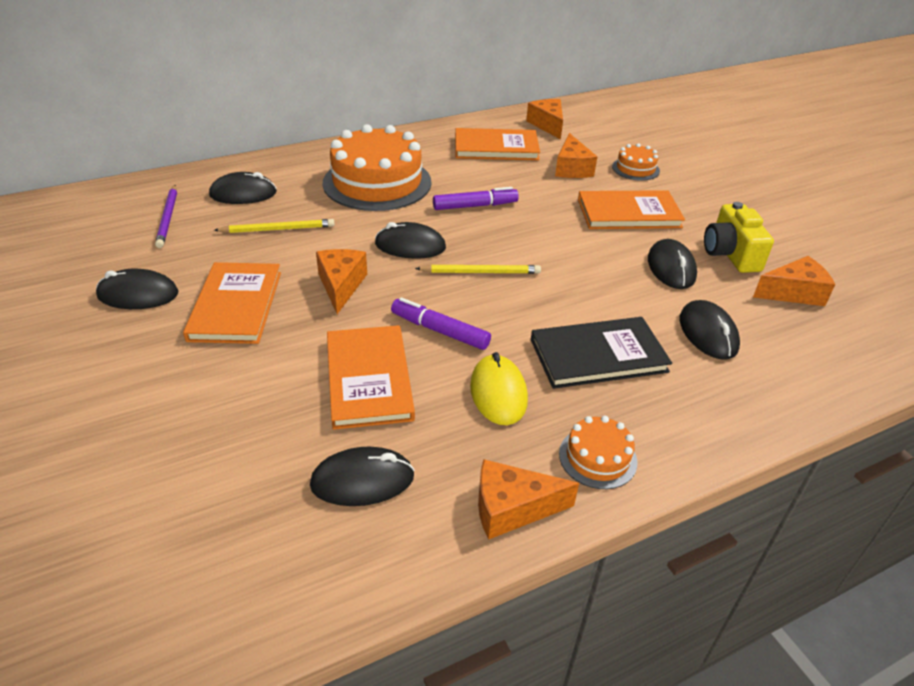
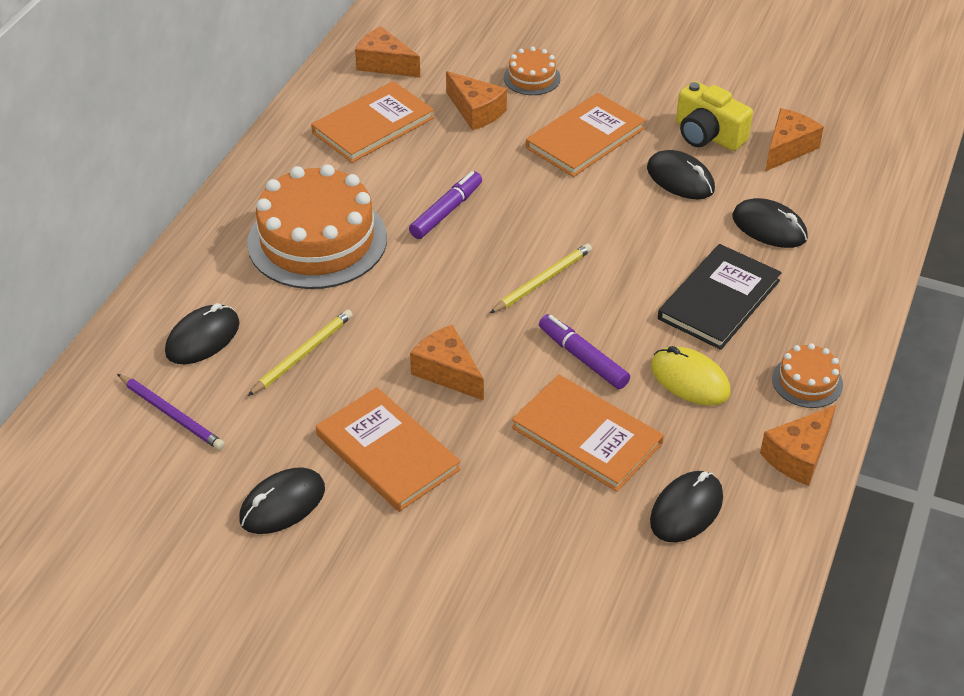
camera: 40 degrees left, 5 degrees up
(410, 246) = (449, 293): black mouse -> none
(440, 331) = (583, 358): purple marker -> purple marker turned 60 degrees clockwise

